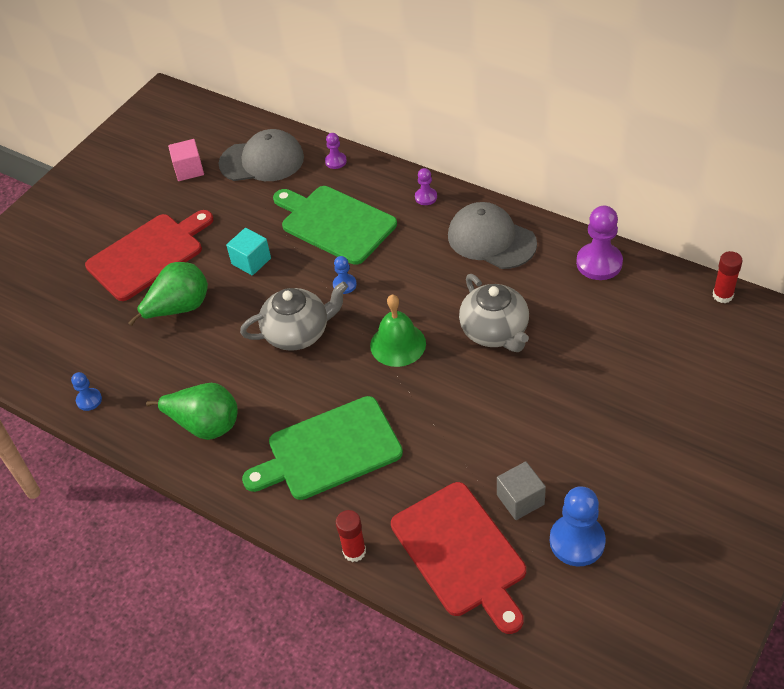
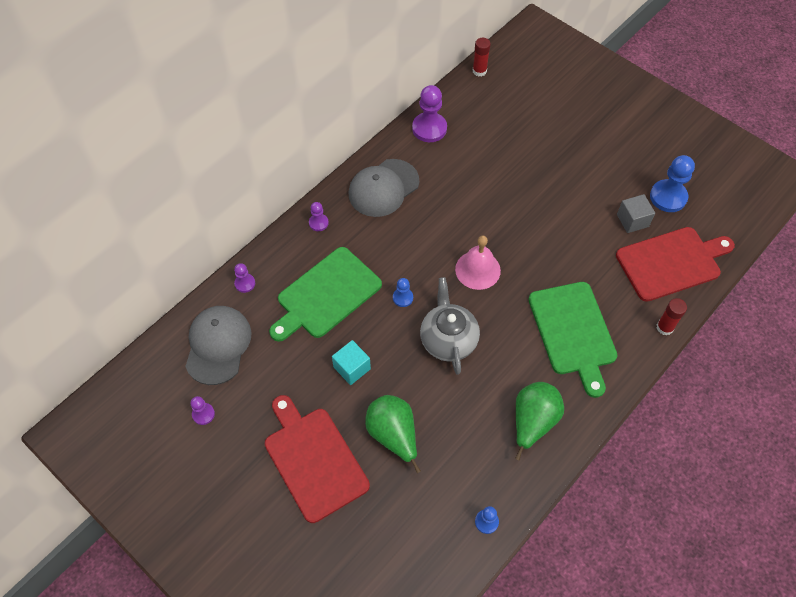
camera: 85 degrees left, 10 degrees up
(189, 170) = (203, 414): pink cube -> purple pawn
(398, 344) = (477, 270): green bell -> pink bell
(495, 332) = (480, 205): grey teapot -> none

